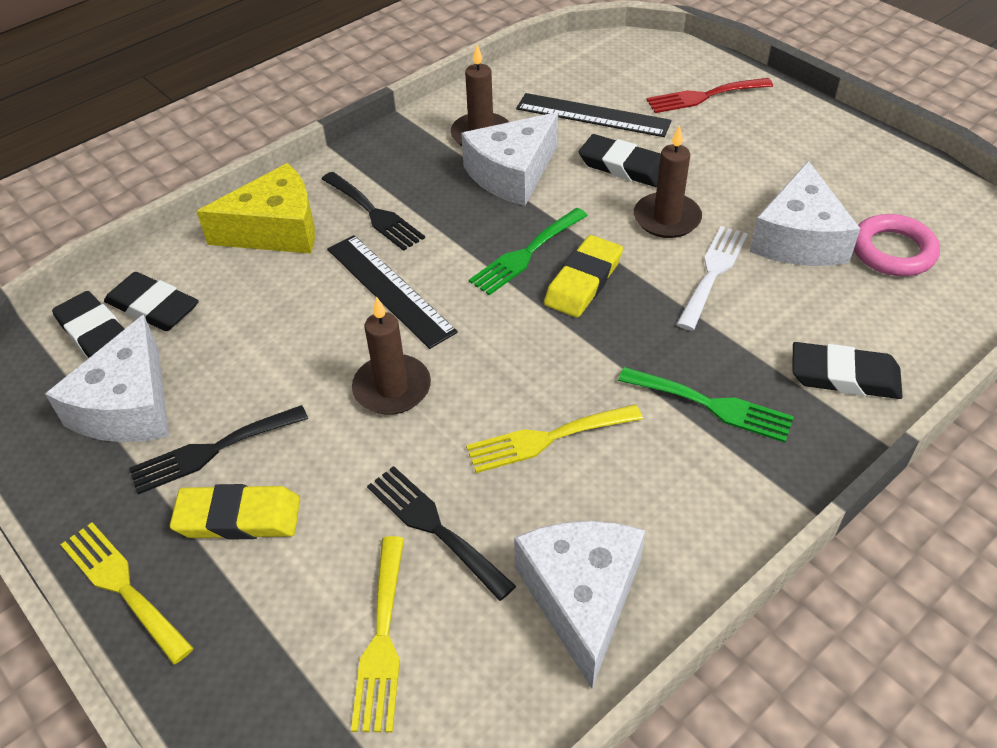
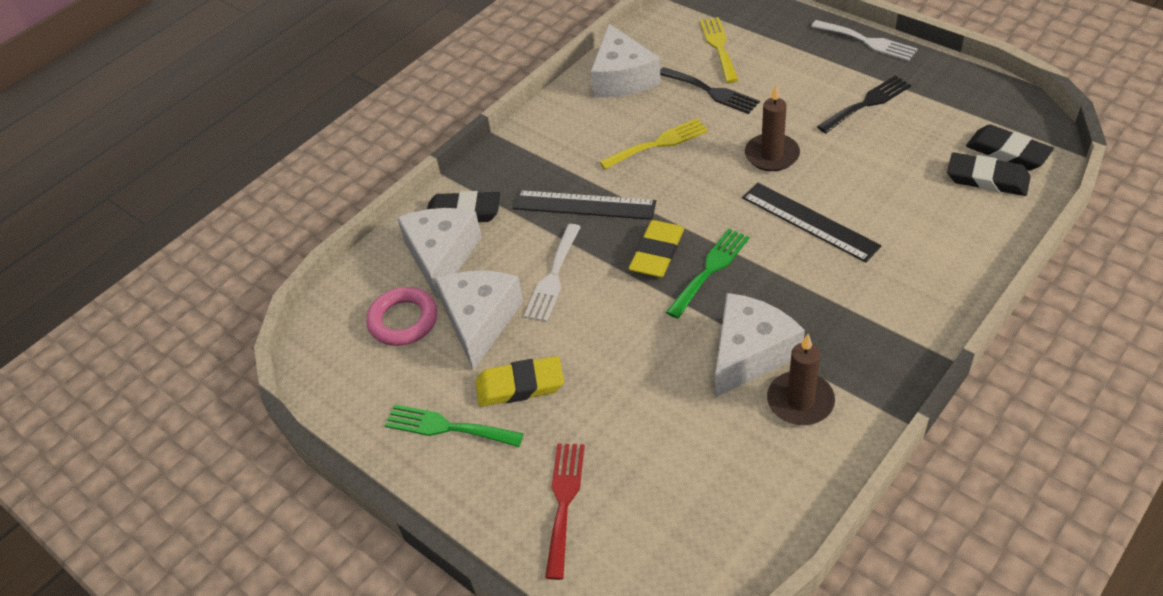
camera: 175 degrees right, 0 degrees up
(122, 586) = (868, 41): yellow fork -> white fork
(128, 406) = (943, 116): white cheese -> white cheese (441, 256)
(238, 517) = (826, 77): yellow eraser -> yellow eraser (520, 385)
(276, 230) = (939, 258): yellow cheese -> none
(374, 213) = (861, 288): black fork -> none
(592, 115) = (686, 450): black ruler -> black ruler (584, 205)
(624, 166) = (641, 380): black eraser -> none
(667, 218) = (594, 324): brown candle -> none
(703, 96) = (564, 502): red fork -> red fork turned 60 degrees counterclockwise
(712, 405) = (554, 179): green fork -> green fork (447, 427)

